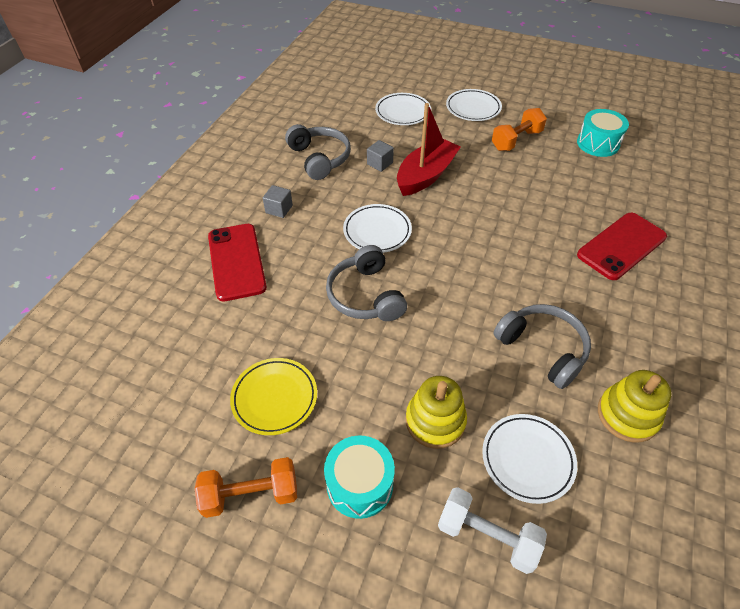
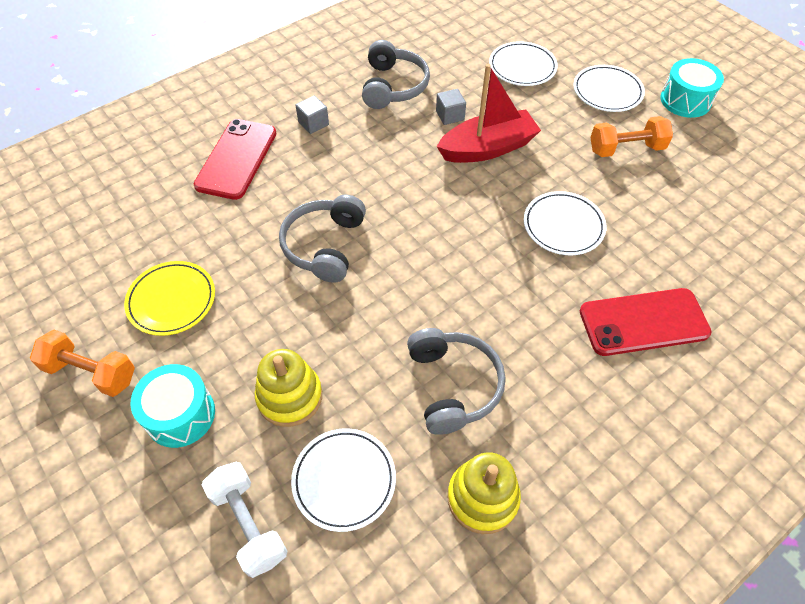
camera: 30 degrees right, 5 degrees up
(377, 231) = (388, 186): white plate -> white plate (563, 226)
(598, 143) = (726, 192): turquoise drum -> turquoise drum (685, 100)

